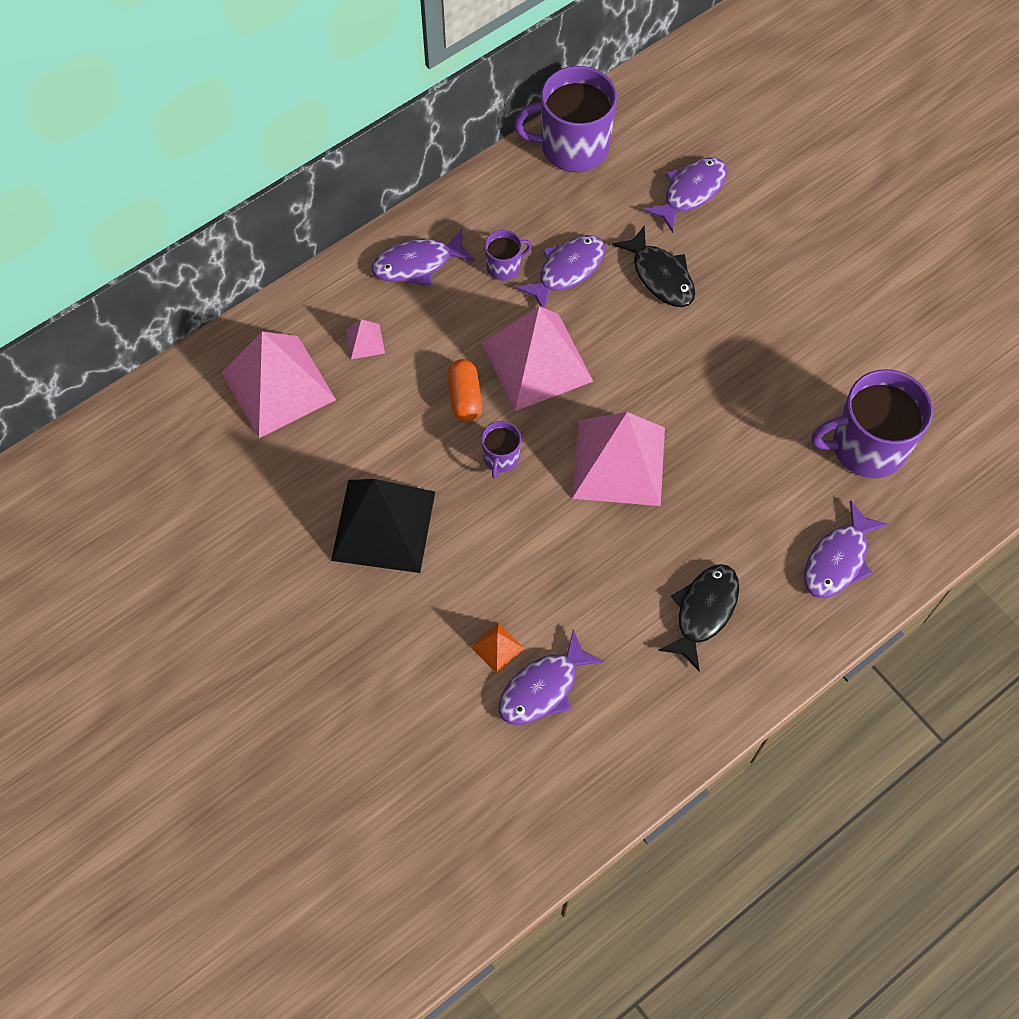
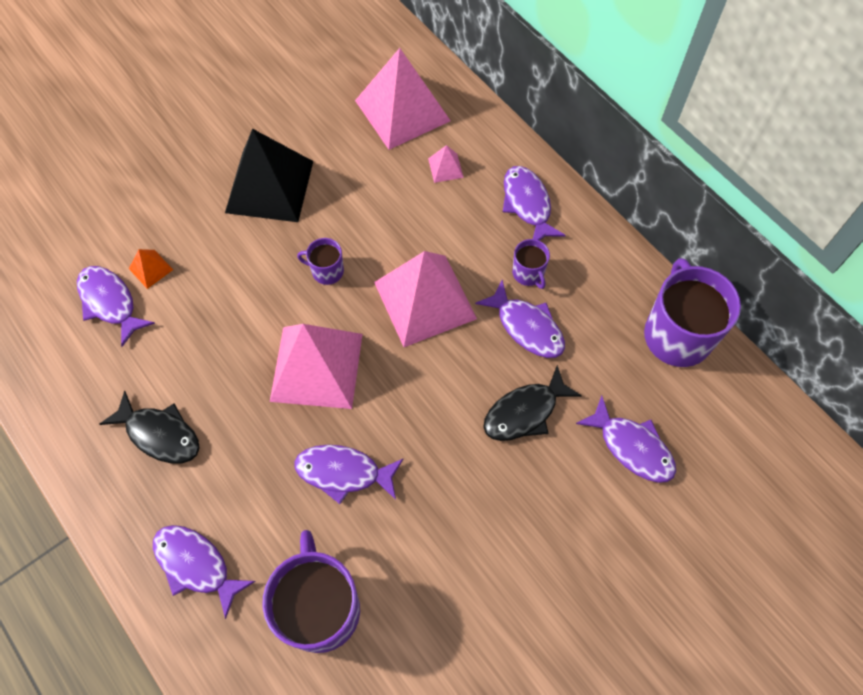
camera: 90 degrees right, 0 degrees up
(465, 397) = (388, 243): orange capsule -> none
(733, 432) = (343, 472): none -> purple fish

